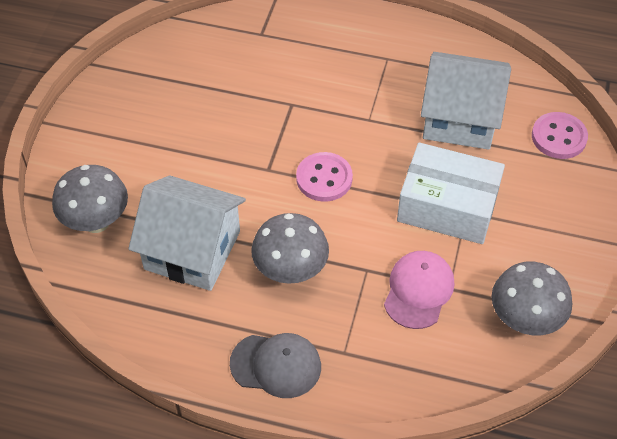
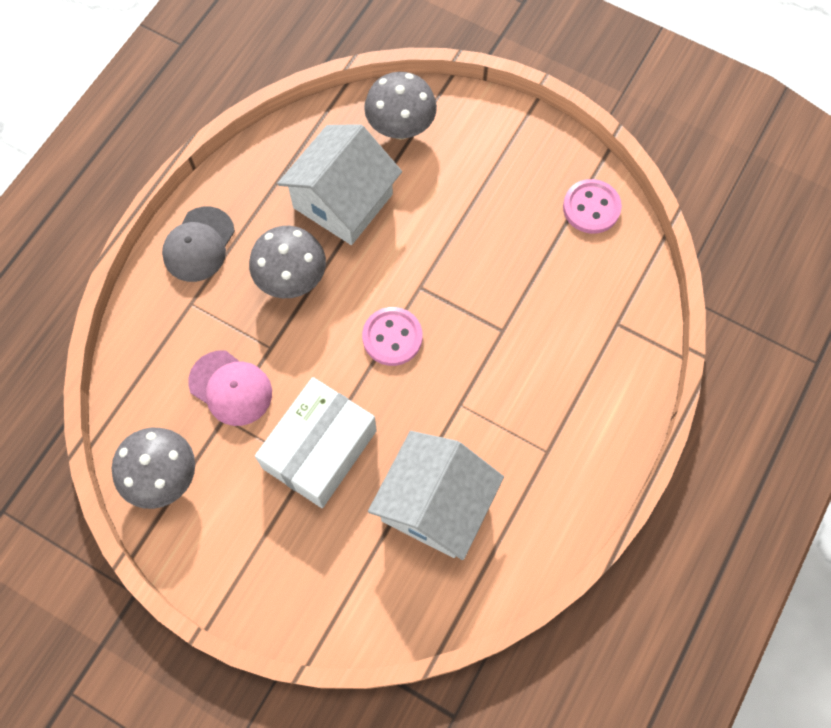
camera: 105 degrees right, 15 degrees up
(559, 137) = (376, 608): pink button -> pink button (591, 208)

